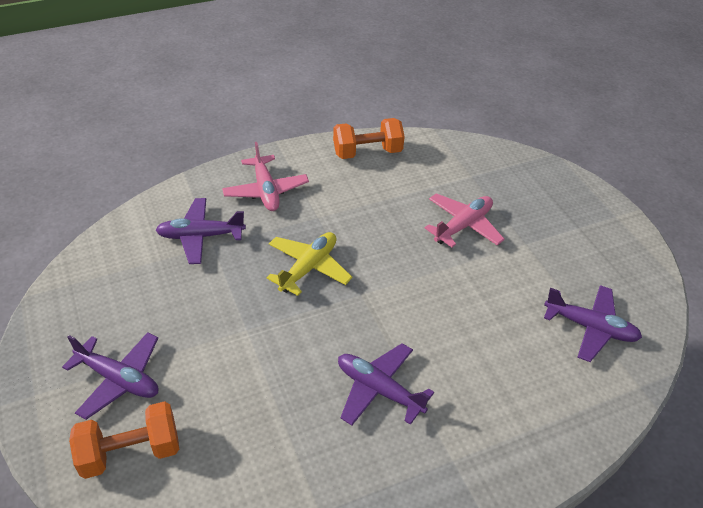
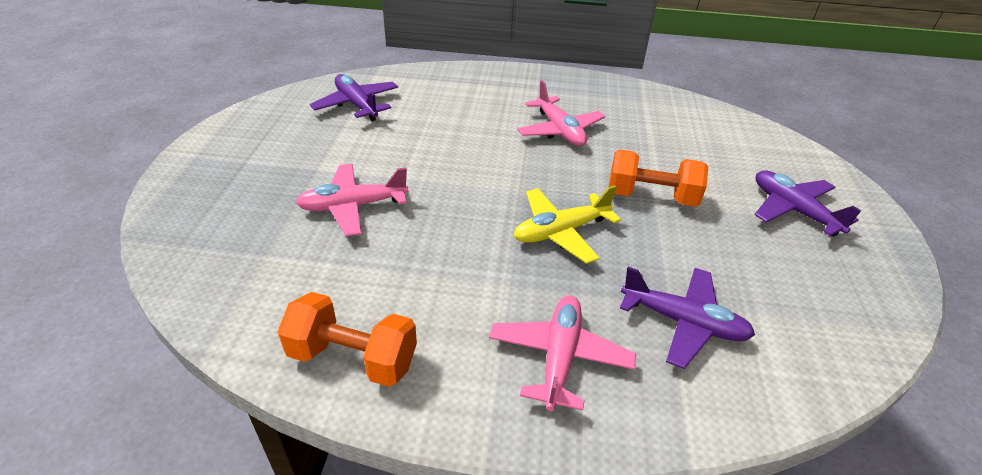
camera: 150 degrees left, 5 degrees down
(130, 452) = (778, 163): orange dumbbell -> orange dumbbell (651, 197)
(379, 390) = (559, 130): purple plane -> pink plane

